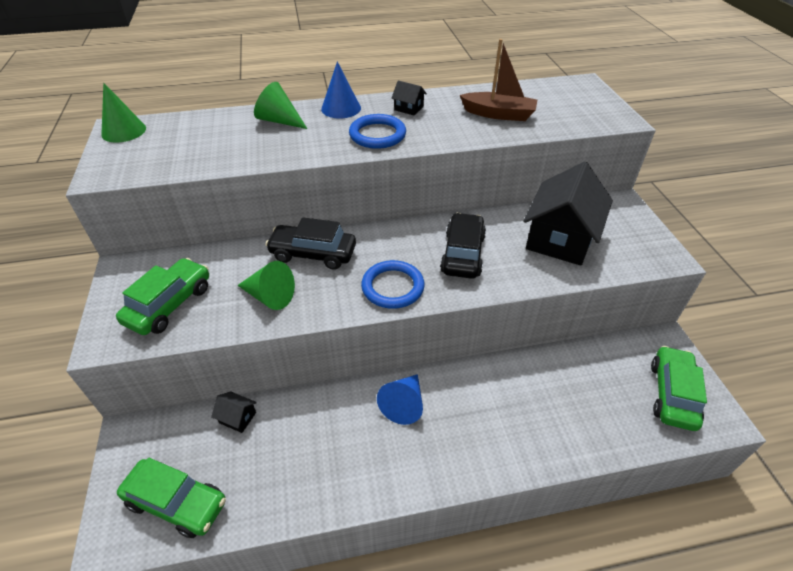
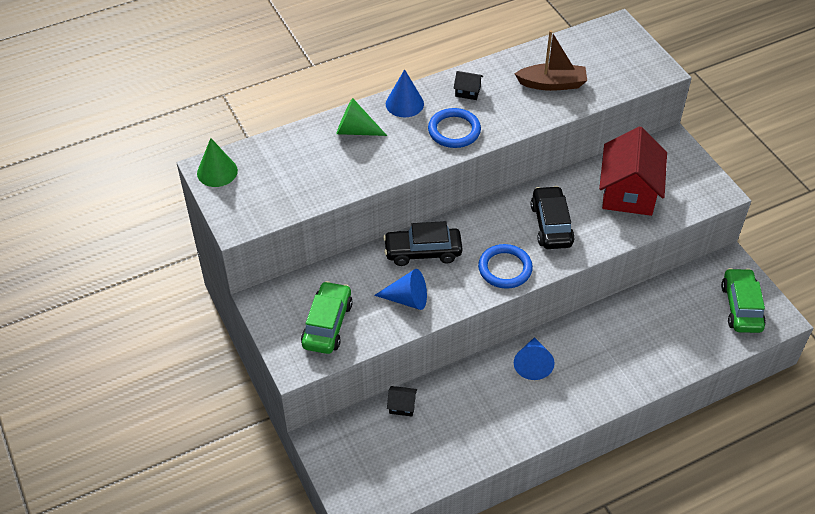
camera: 15 degrees left, 5 degrees up
(177, 502) = (390, 475): green car -> none
(269, 296) = (407, 299): green cone -> blue cone
(560, 238) = (628, 192): black house -> red house

